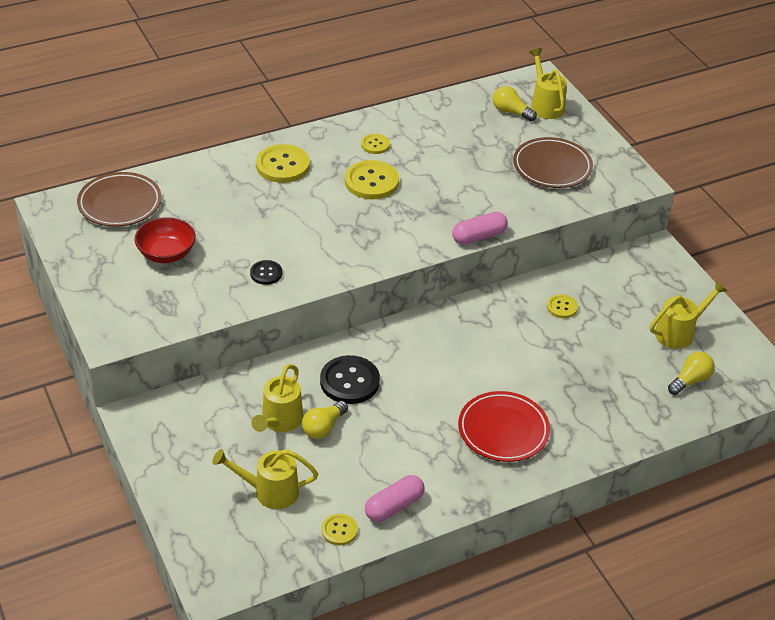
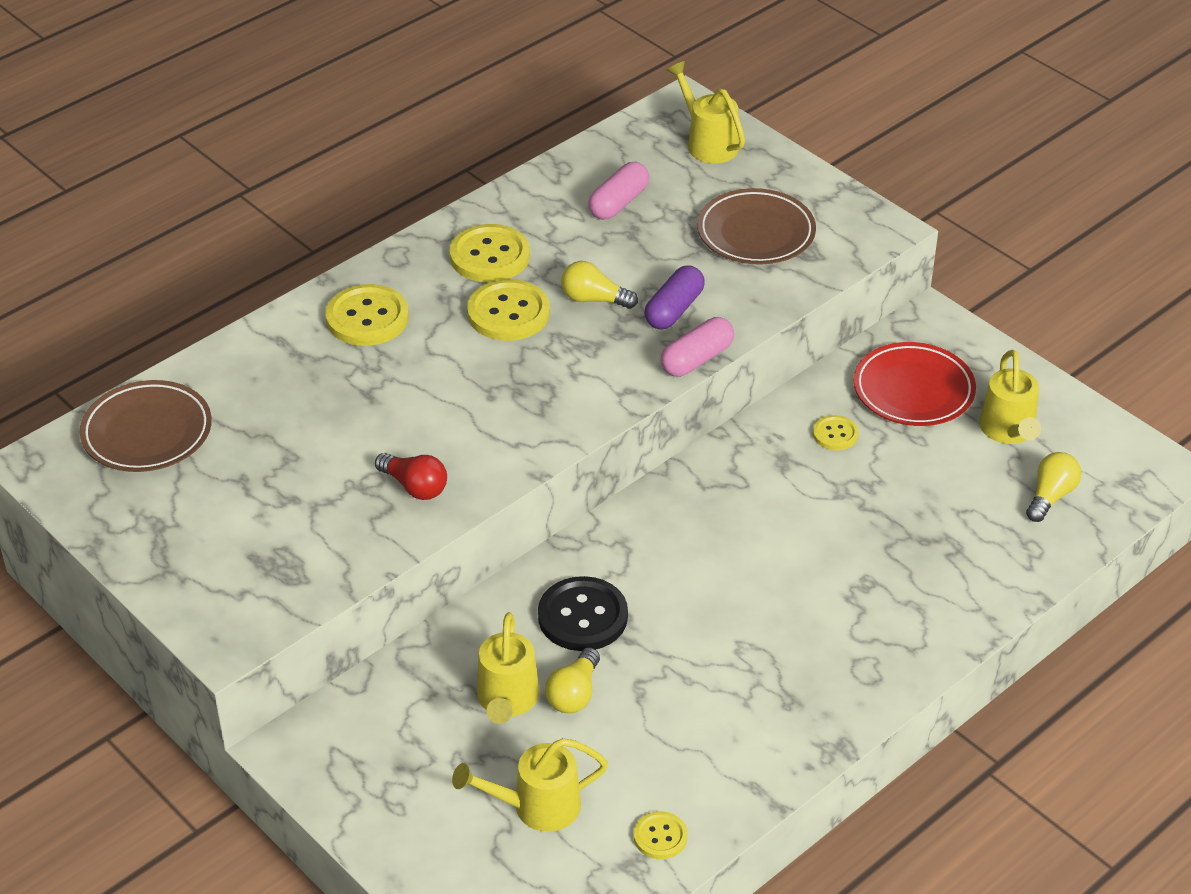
camera: 15 degrees left, 0 degrees up
(166, 254) = (253, 492): red bowl -> none
(266, 273) = (414, 487): black button -> red light bulb
(375, 145) = (490, 256): yellow button -> yellow button, size x1.83
(394, 506) = (722, 781): pink capsule -> pink capsule (618, 203)
(478, 203) = (674, 310): none -> purple capsule
(503, 430) = (827, 632): red plate -> red plate (913, 390)
(511, 112) = (663, 164): yellow light bulb -> yellow light bulb (594, 299)
(679, 332) = (1008, 431): yellow watering can -> yellow watering can turned 135 degrees clockwise

